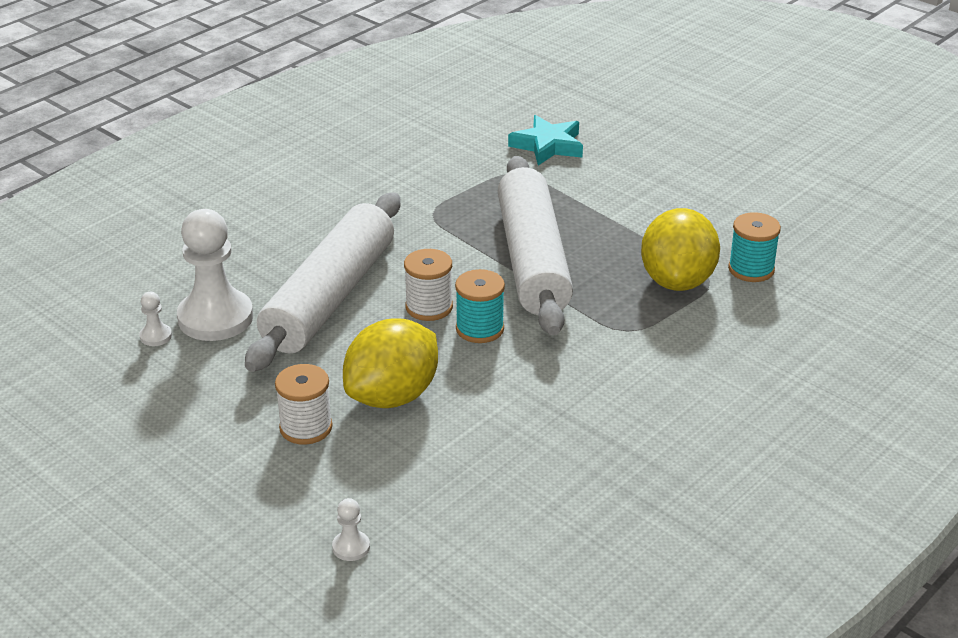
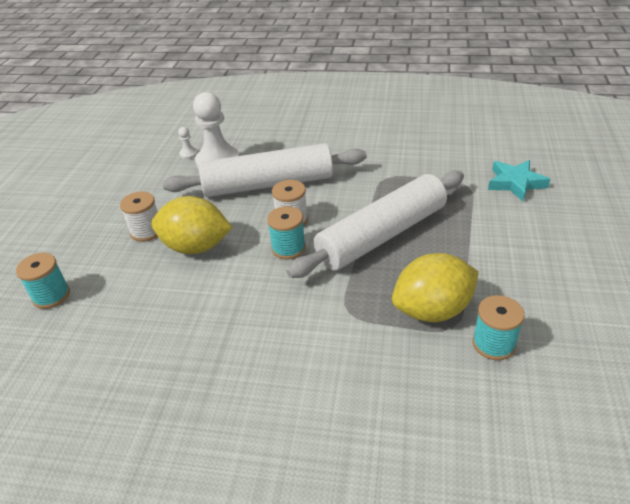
camera: 60 degrees right, 5 degrees up
(351, 547) = (51, 296): white pawn -> turquoise spool

